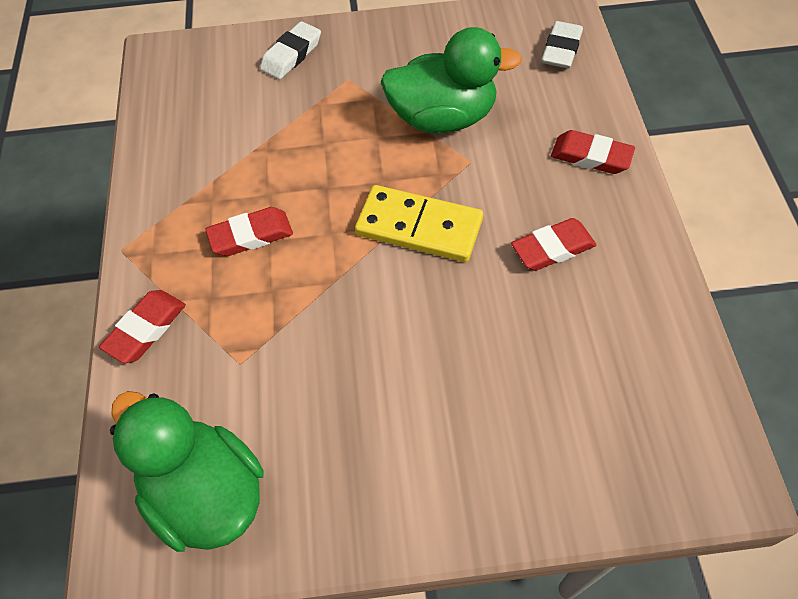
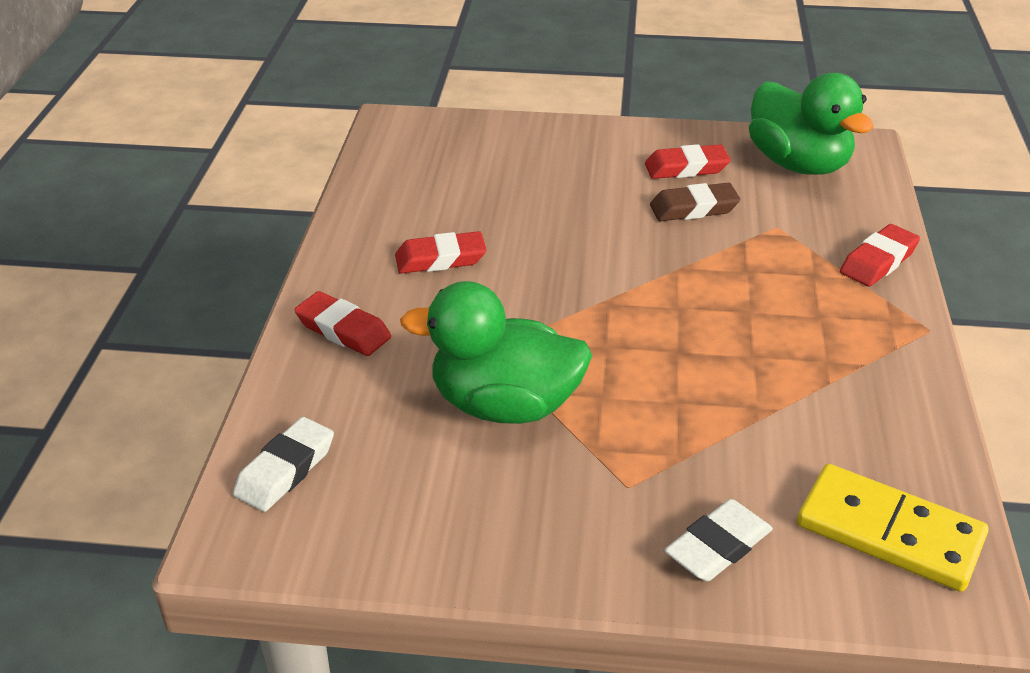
camera: 170 degrees left, 20 degrees down
(251, 235) = (772, 319): red eraser -> red eraser (686, 168)
(326, 376) = (694, 208): none -> brown eraser
(419, 227) = (576, 297): yellow domino -> yellow domino (889, 532)

